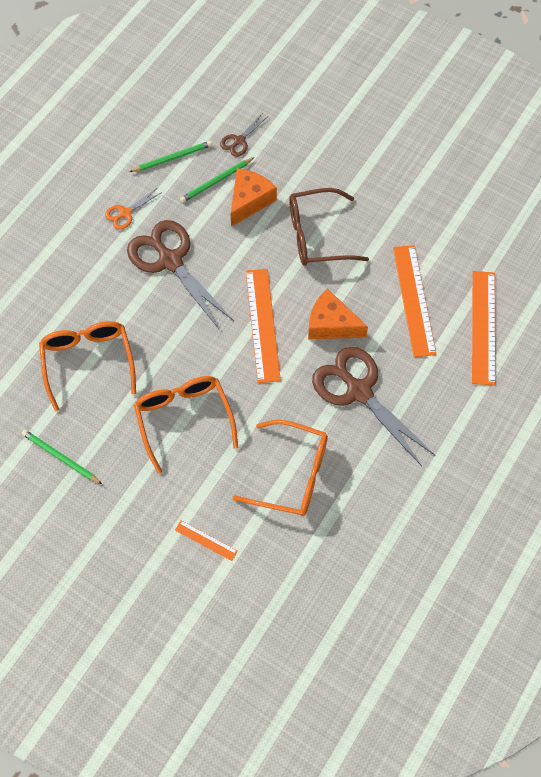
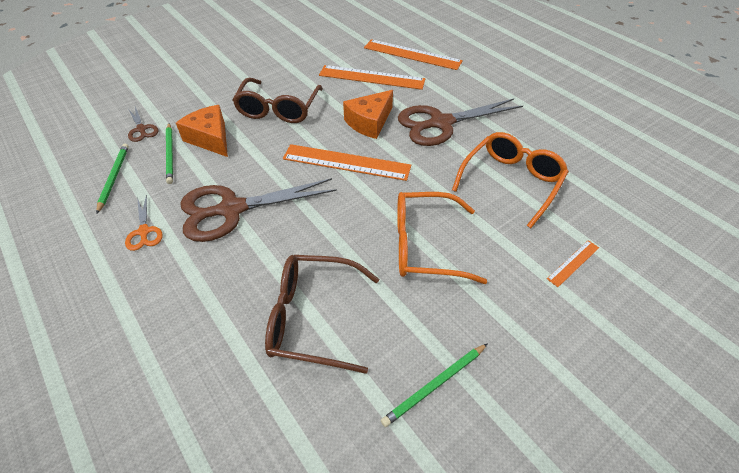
camera: 70 degrees left, 15 degrees down
(88, 362) = (313, 318): orange glasses -> brown glasses

